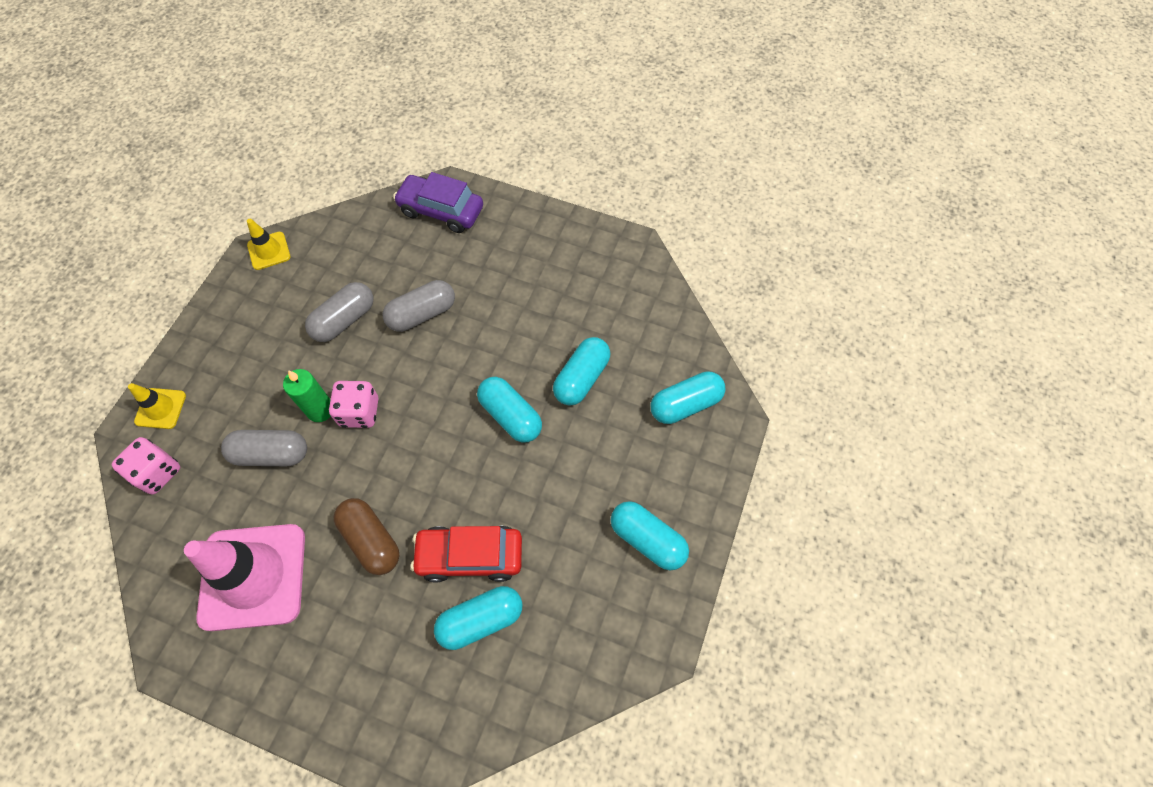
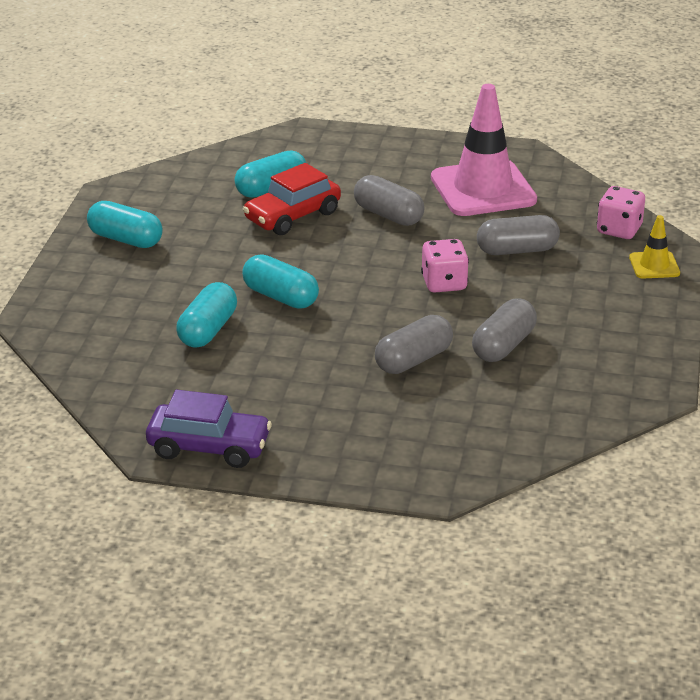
camera: 170 degrees right, 30 degrees down
(269, 251) = (640, 394): yellow traffic cone -> none
(320, 410) = (486, 281): green candle -> none
(371, 540) = (388, 215): brown capsule -> grey capsule
(441, 210) = (436, 460): purple car -> purple car (209, 447)
(470, 556) = (292, 216): red car -> red car turned 150 degrees clockwise
(685, 404) = (87, 323): turquoise capsule -> none

